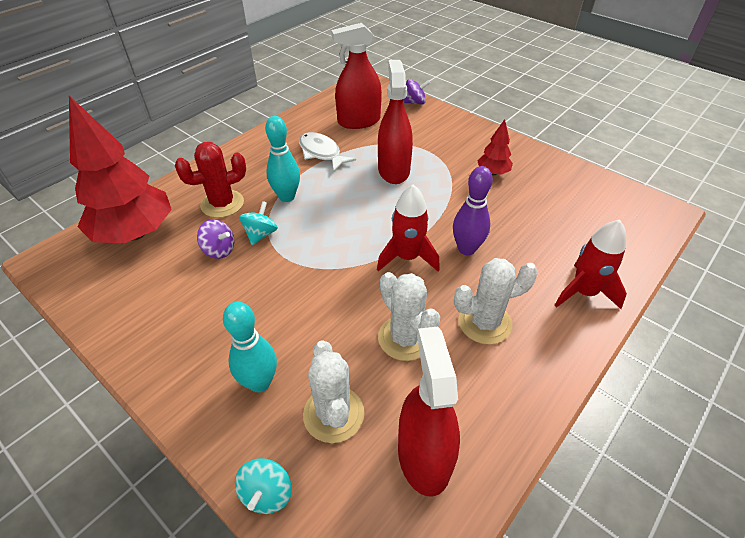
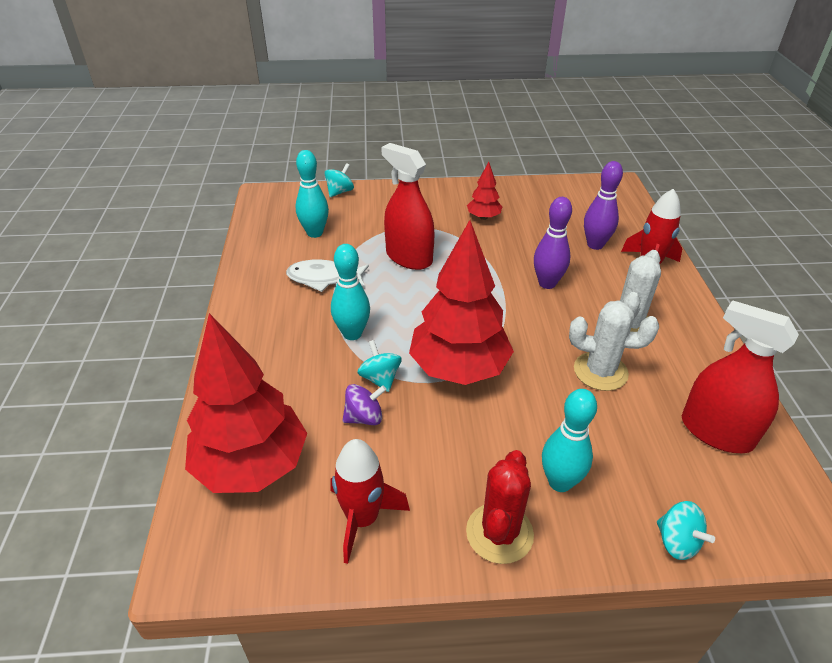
camera: 45 degrees left, 5 degrees down
(222, 204) = (300, 379): red cactus -> red cactus (499, 533)
(313, 262) = (459, 369): none -> red tree
(333, 414) = (635, 456): white cactus -> none
(359, 121) = (315, 233): red spray bottle -> turquoise bowling pin
(407, 257) = (519, 316): red rocket -> red rocket (362, 519)
(414, 102) = (340, 192): purple spinning top -> turquoise spinning top
(557, 246) = (595, 245): none -> purple bowling pin

